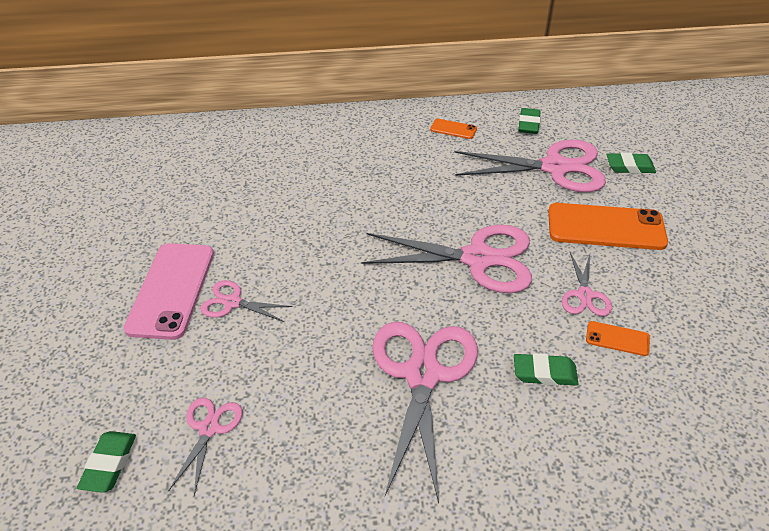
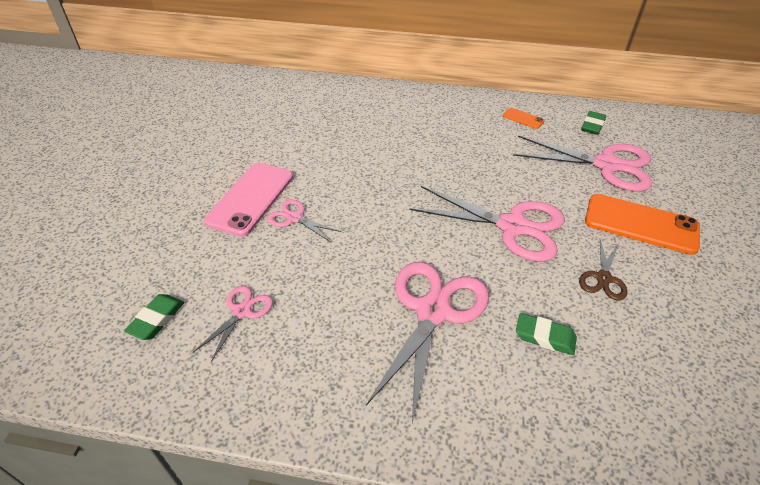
camera: 15 degrees right, 0 degrees up
(584, 295) = (603, 278): pink scissors -> brown scissors
(617, 339) = (624, 323): orange phone -> none
(629, 167) = (679, 177): green eraser -> none

